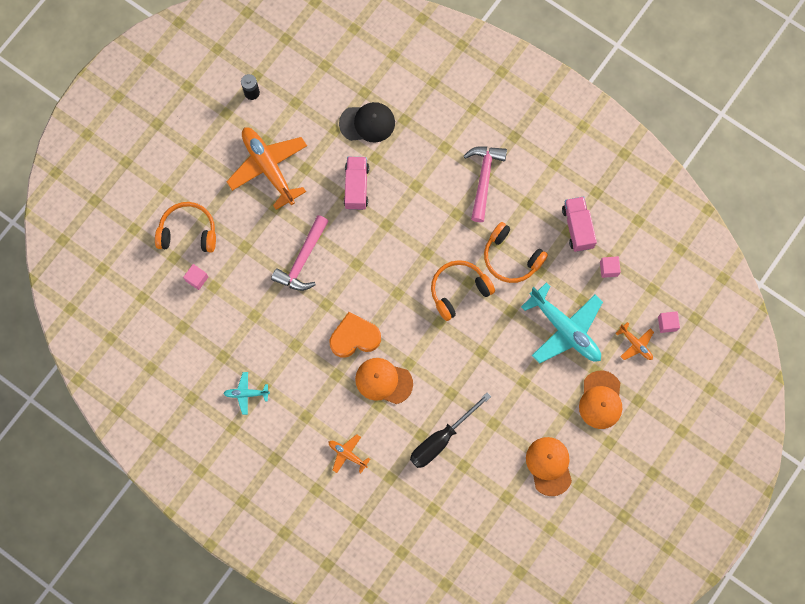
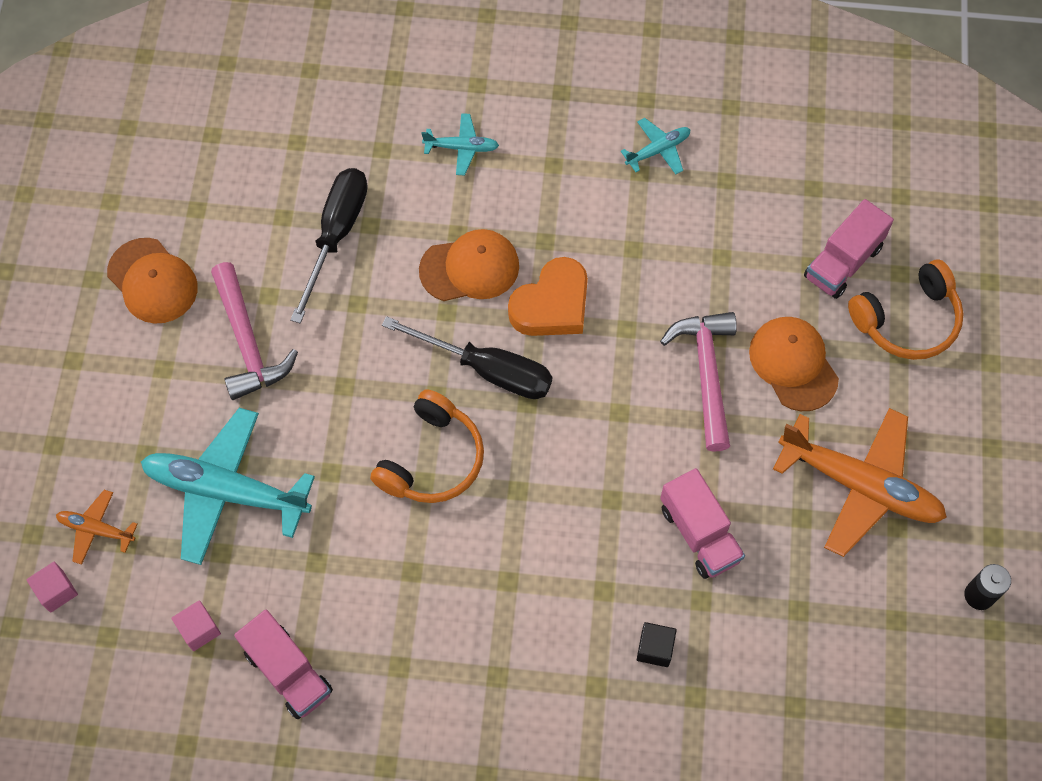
camera: 150 degrees right, 10 degrees down
(197, 279) = (843, 262): pink cube -> pink truck
(347, 454) = (462, 148): orange plane -> turquoise plane
(367, 123) = (753, 653): black cap -> none
(406, 321) = (487, 370): none -> black screwdriver
(409, 148) = (655, 648): none -> black cube
(483, 178) = (496, 668): pink hammer -> pink hammer (247, 342)
(511, 257) = (375, 558): orange headphones -> none
(600, 400) = (115, 414): orange cap -> orange cap (793, 364)

